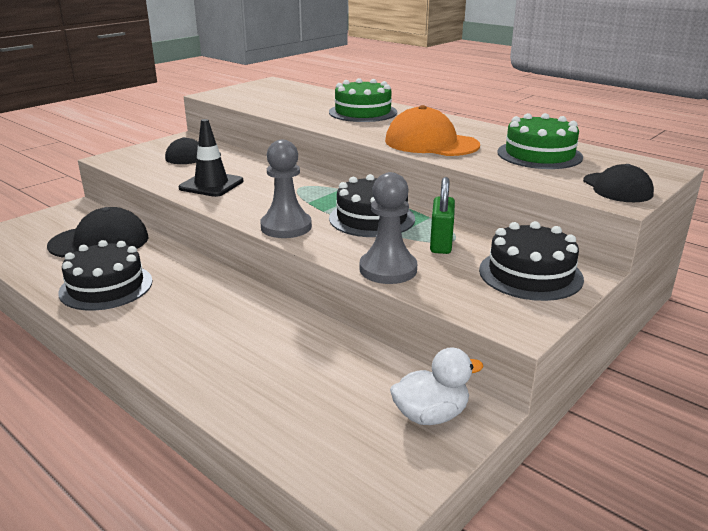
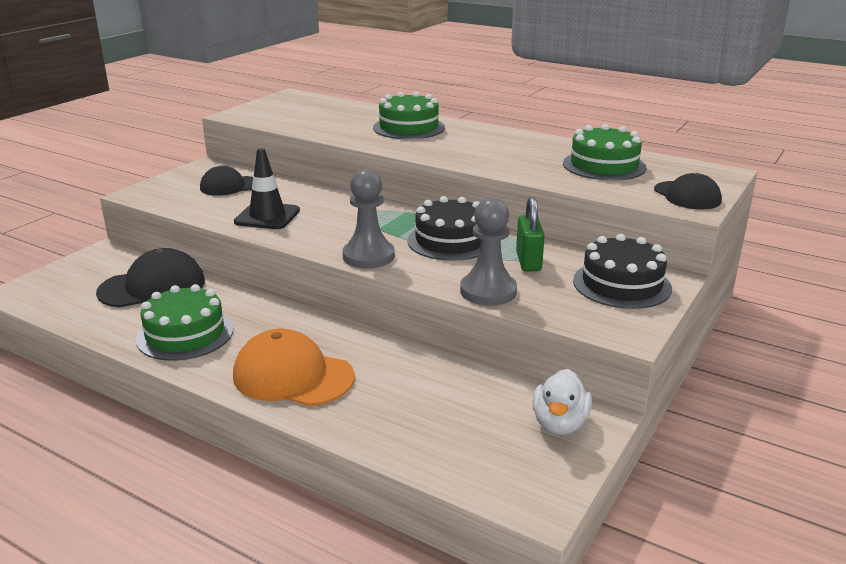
camera: 10 degrees left, 0 degrees up
(106, 286) = (185, 334): black cake -> green cake
(431, 143) = (494, 159): orange cap -> orange cap (292, 376)
(431, 415) = (559, 424): white duck -> white duck turned 135 degrees clockwise

